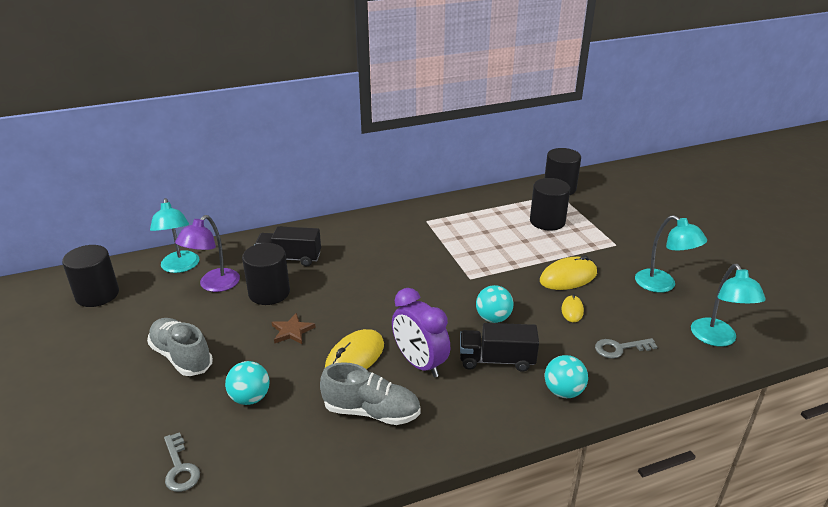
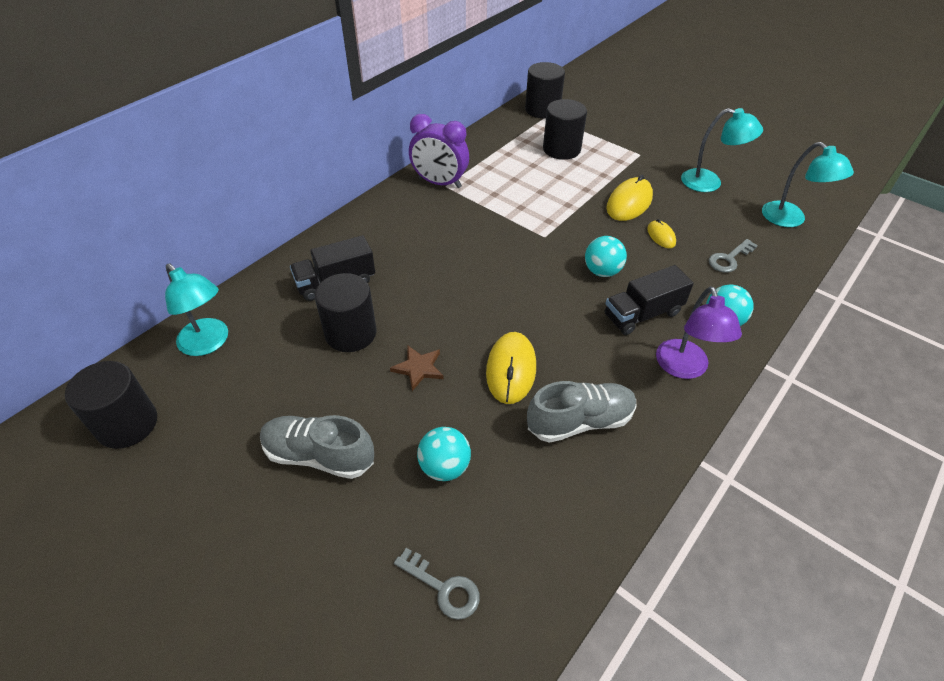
camera: 30 degrees left, 15 degrees up
(214, 285) = (275, 350): purple lamp -> purple lamp (684, 368)
(420, 363) = (578, 348): purple clock -> purple clock (439, 183)

